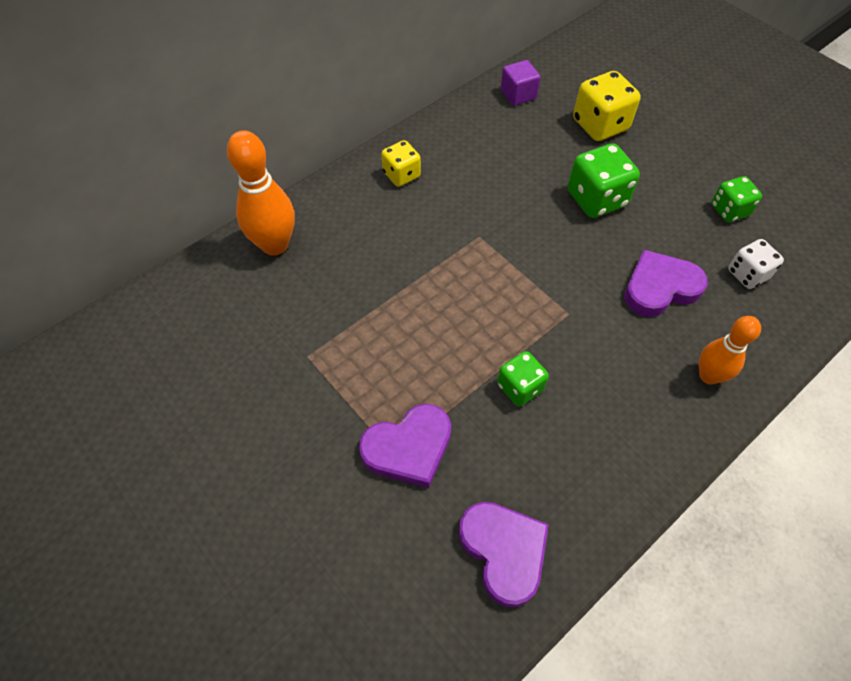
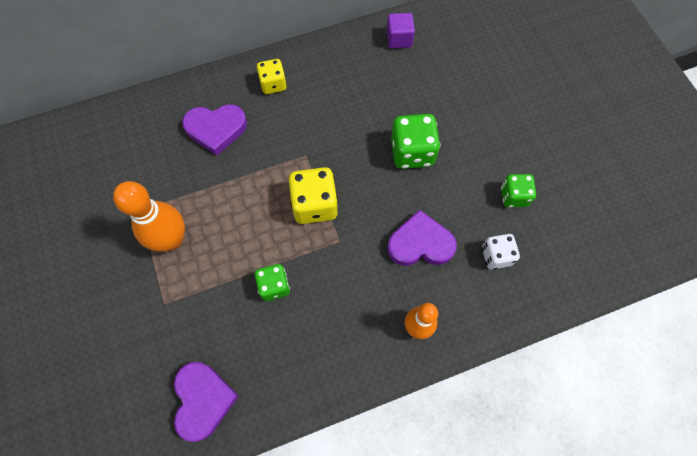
camera: 20 degrees right, 10 degrees up
(275, 245) = (156, 114): orange bowling pin -> orange bowling pin (171, 239)
(408, 448) = (176, 303): purple heart -> purple heart (216, 129)
(600, 125) = (450, 87): yellow dice -> yellow dice (315, 205)

